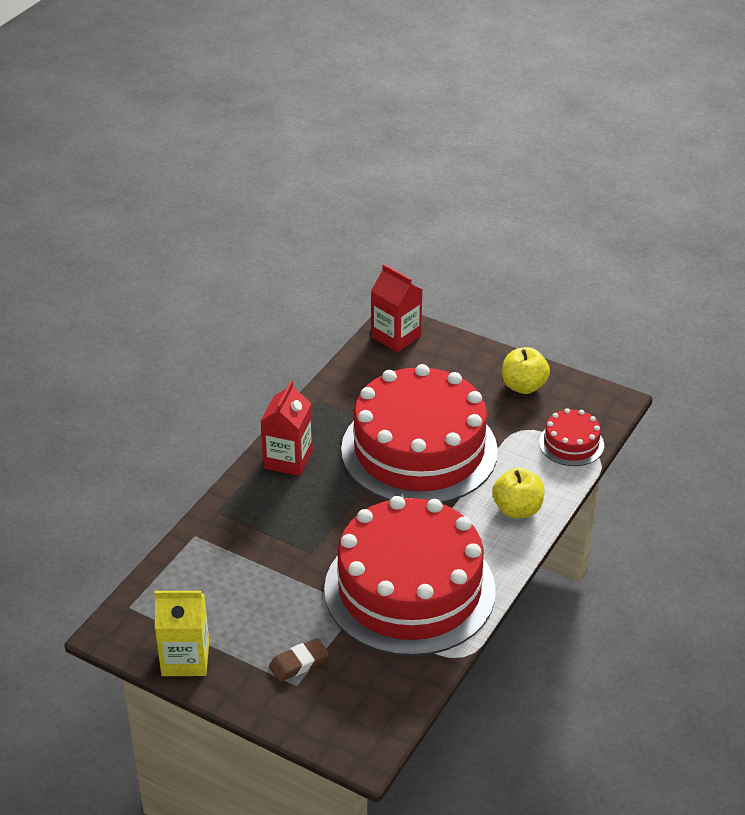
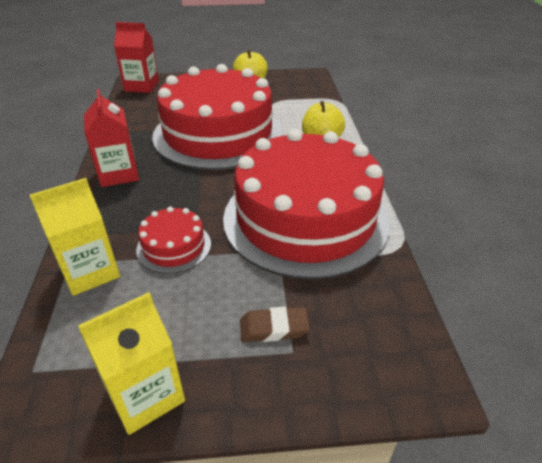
camera: 35 degrees left, 0 degrees up
(205, 551) = (90, 272): none -> yellow carton
(299, 663) = (274, 328): brown eraser -> brown eraser turned 60 degrees clockwise
(571, 444) = (311, 99): red cake -> red cake (174, 246)

